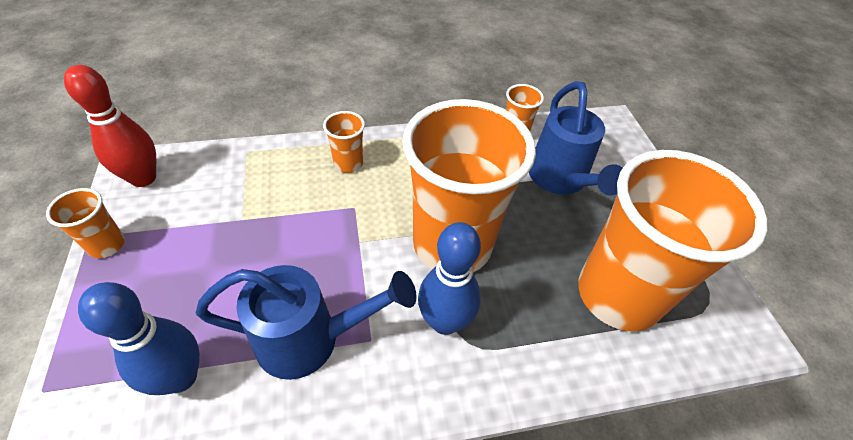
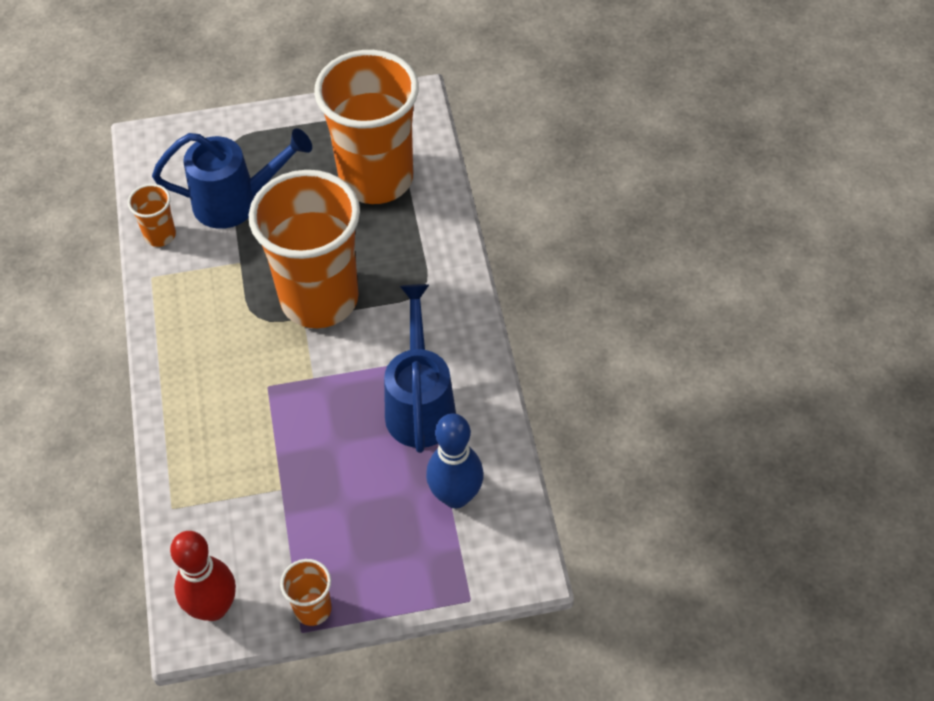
camera: 85 degrees left, 5 degrees up
(348, 164) = (200, 398): orange cup -> none
(444, 321) = (402, 306): blue bowling pin -> none

